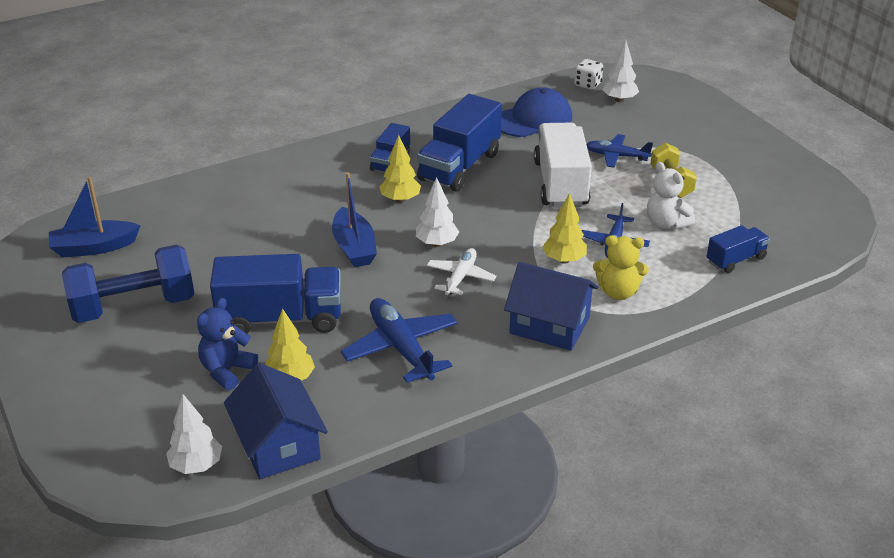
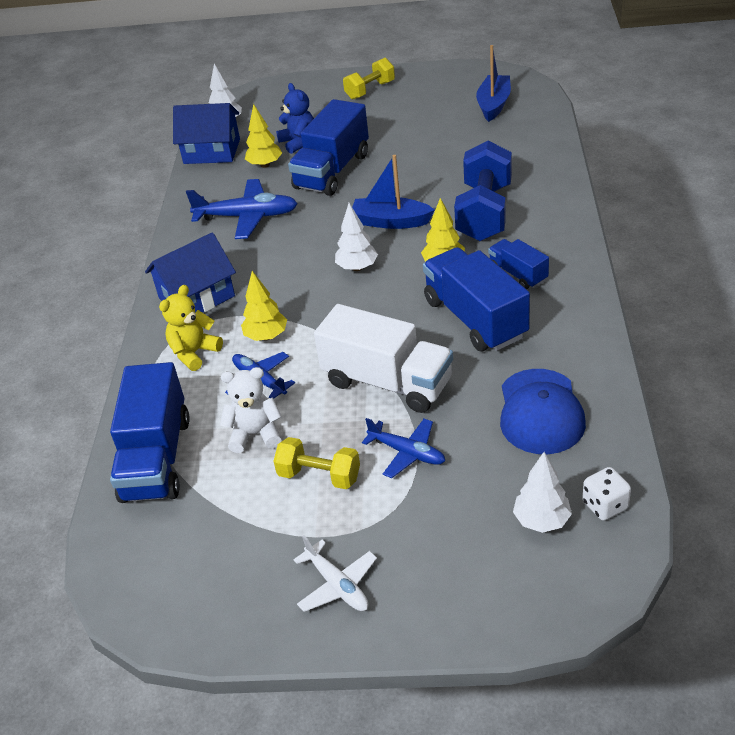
camera: 125 degrees right, 5 degrees up
(73, 356) = (370, 90): none -> yellow dumbbell
(134, 306) = (403, 115): blue dumbbell -> blue dumbbell (484, 212)
(460, 277) = (299, 268): white plane -> white plane (337, 585)
(616, 156) = (407, 453): blue plane -> blue plane turned 75 degrees clockwise
(735, 260) = (156, 458): blue truck -> blue truck, size x1.86

